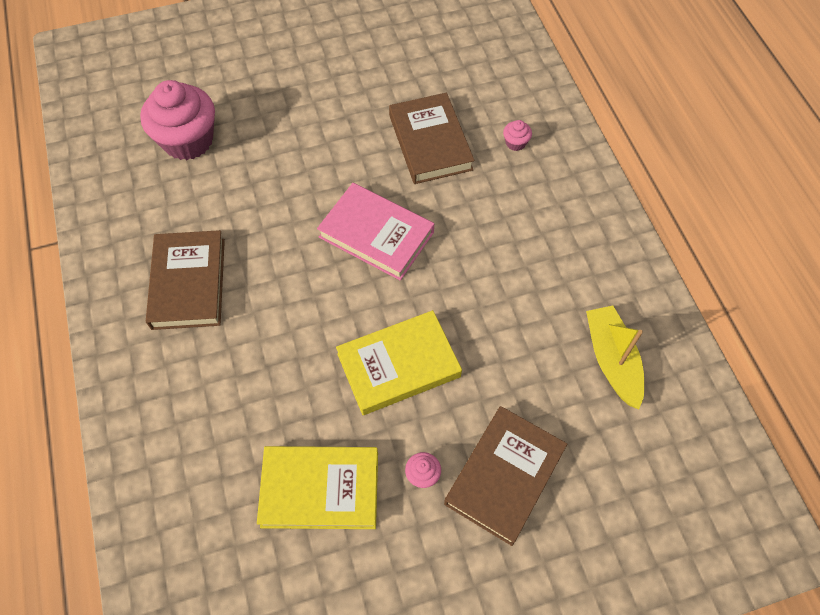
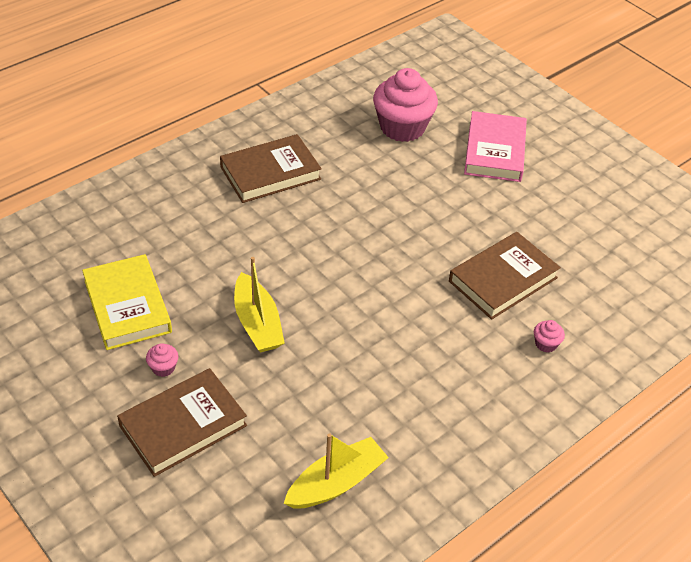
camera: 65 degrees right, 15 degrees down
(376, 235) = (378, 271): pink book -> pink book (494, 151)
(398, 365) = (257, 323): yellow book -> yellow boat
(505, 476) = (183, 426): brown book -> brown book turned 45 degrees counterclockwise

